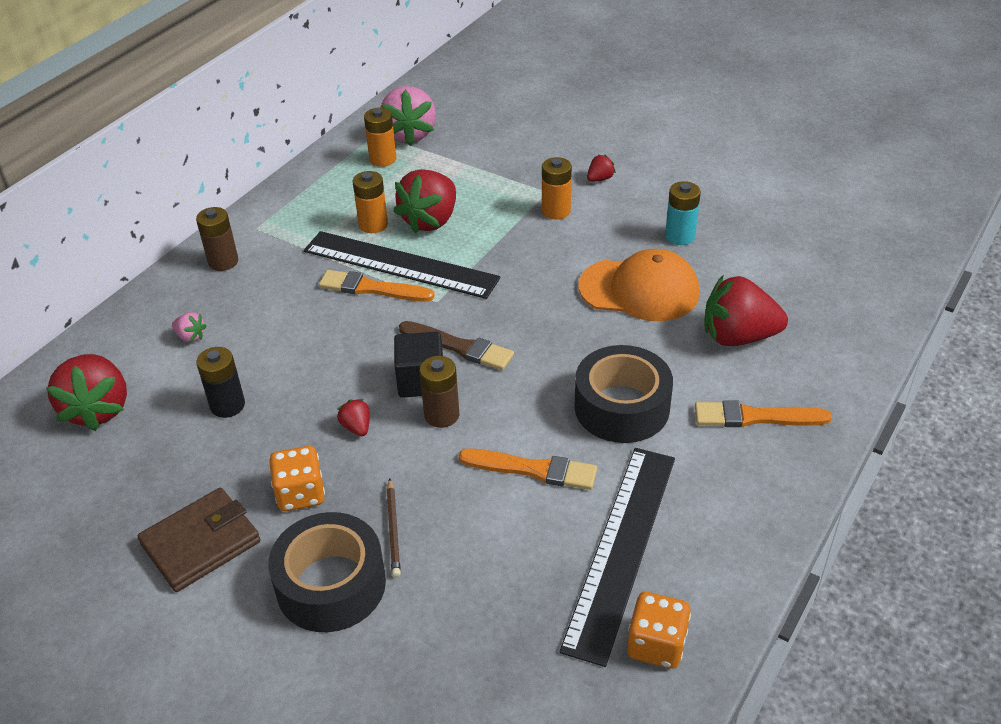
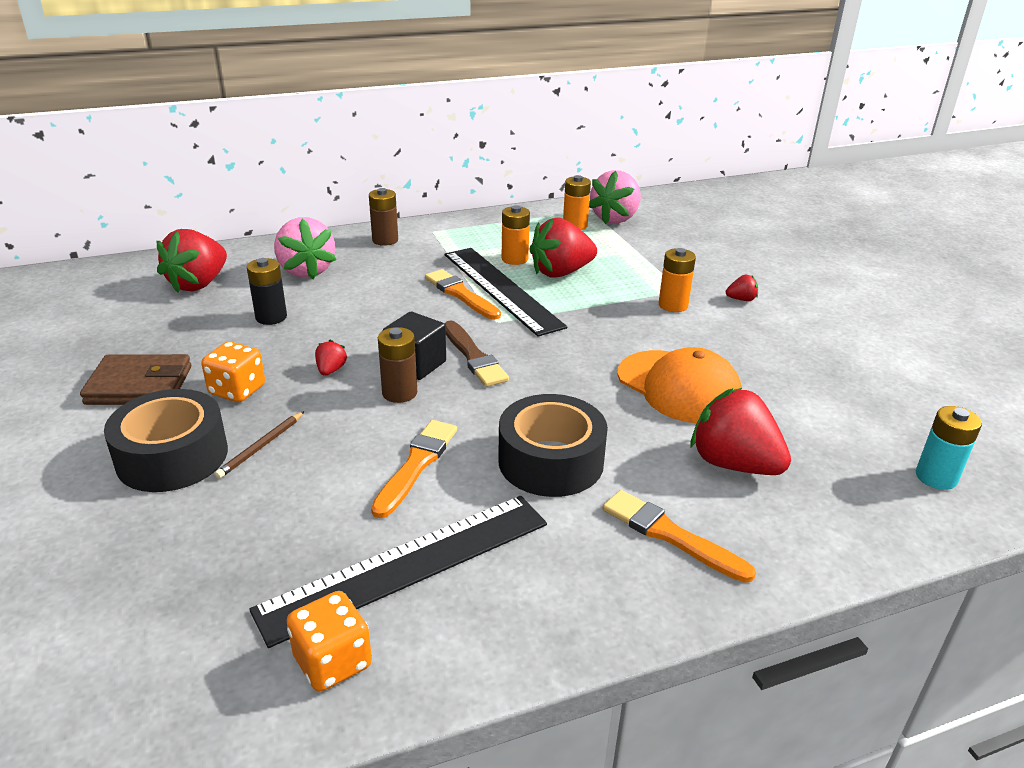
camera: 35 degrees right, 10 degrees down
(190, 337) = (306, 271): pink strawberry -> pink strawberry, size x2.26
(533, 469) = (416, 465): orange brush -> orange brush turned 120 degrees counterclockwise
(680, 236) = (768, 366): turquoise battery -> turquoise battery (936, 477)

